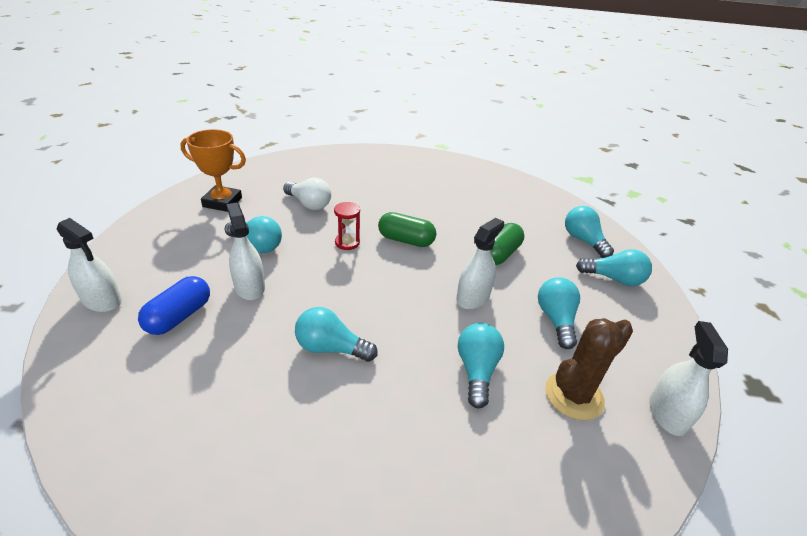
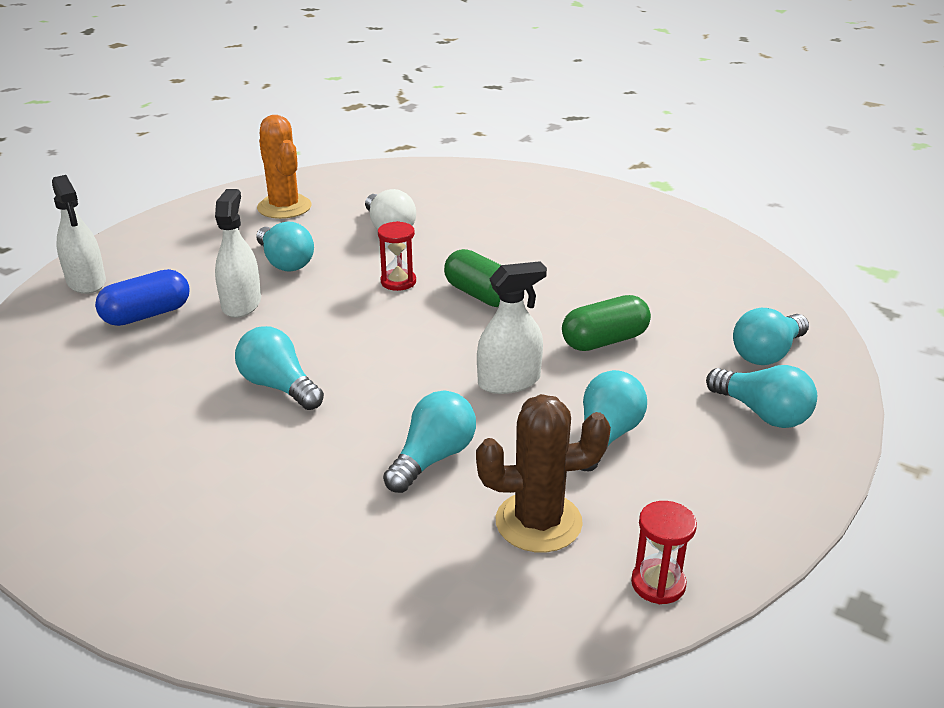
camera: 30 degrees right, 5 degrees down
(222, 202) = (284, 207): orange trophy -> orange cactus
(583, 240) = (767, 353): turquoise light bulb -> turquoise light bulb turned 135 degrees counterclockwise
(667, 413) = (658, 584): white spray bottle -> red hourglass

